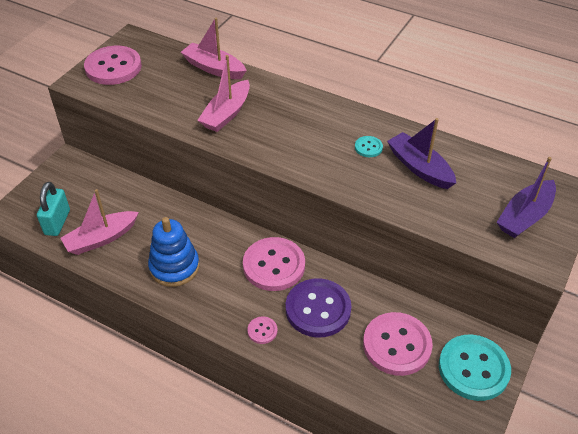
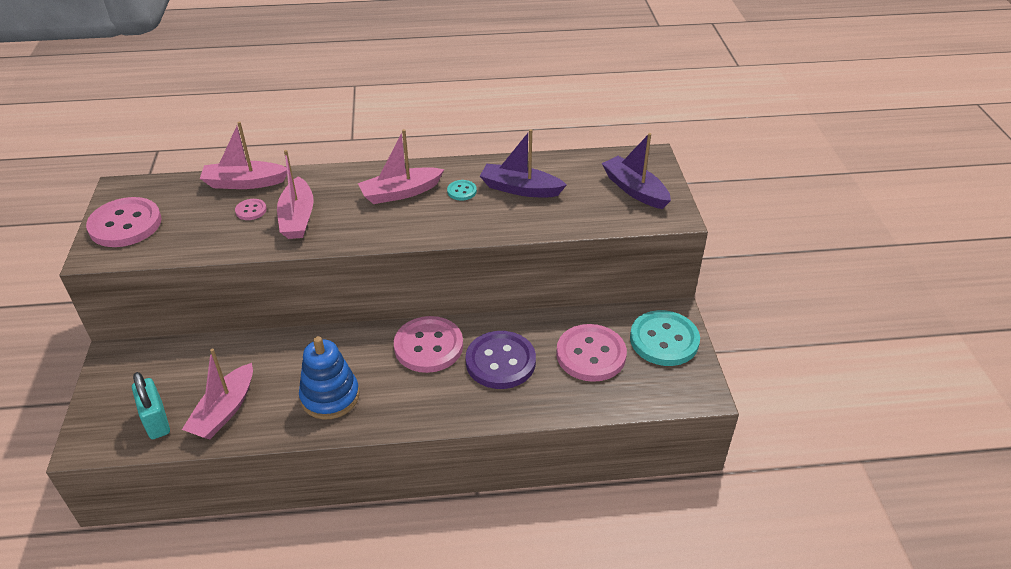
camera: 35 degrees left, 5 degrees down
(262, 331) = (466, 406): pink button -> pink button (251, 210)
(319, 127) = (400, 193): none -> pink boat
(524, 216) = (635, 190): purple boat -> purple boat turned 135 degrees clockwise

